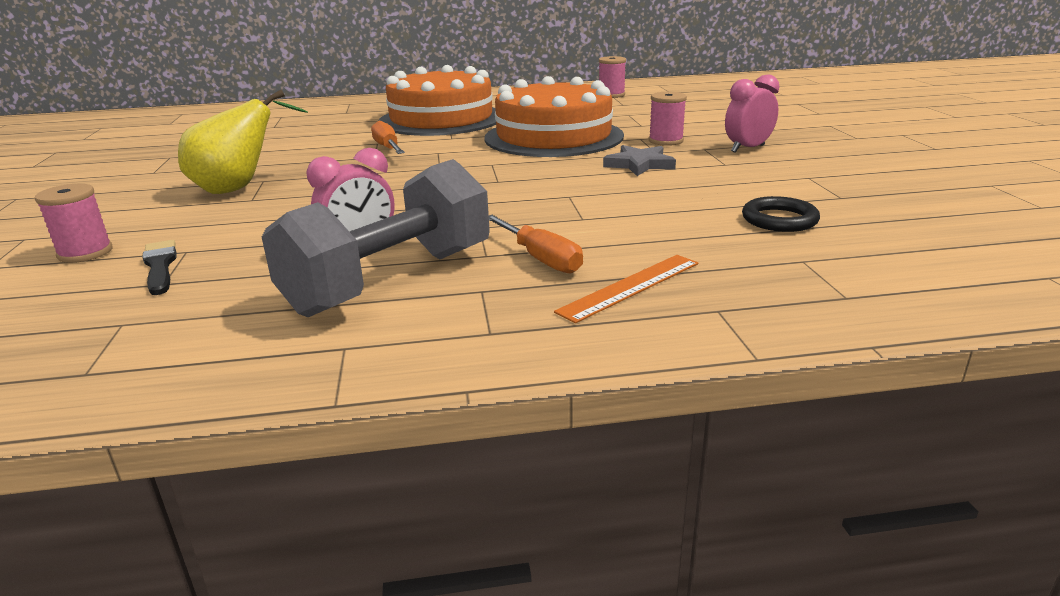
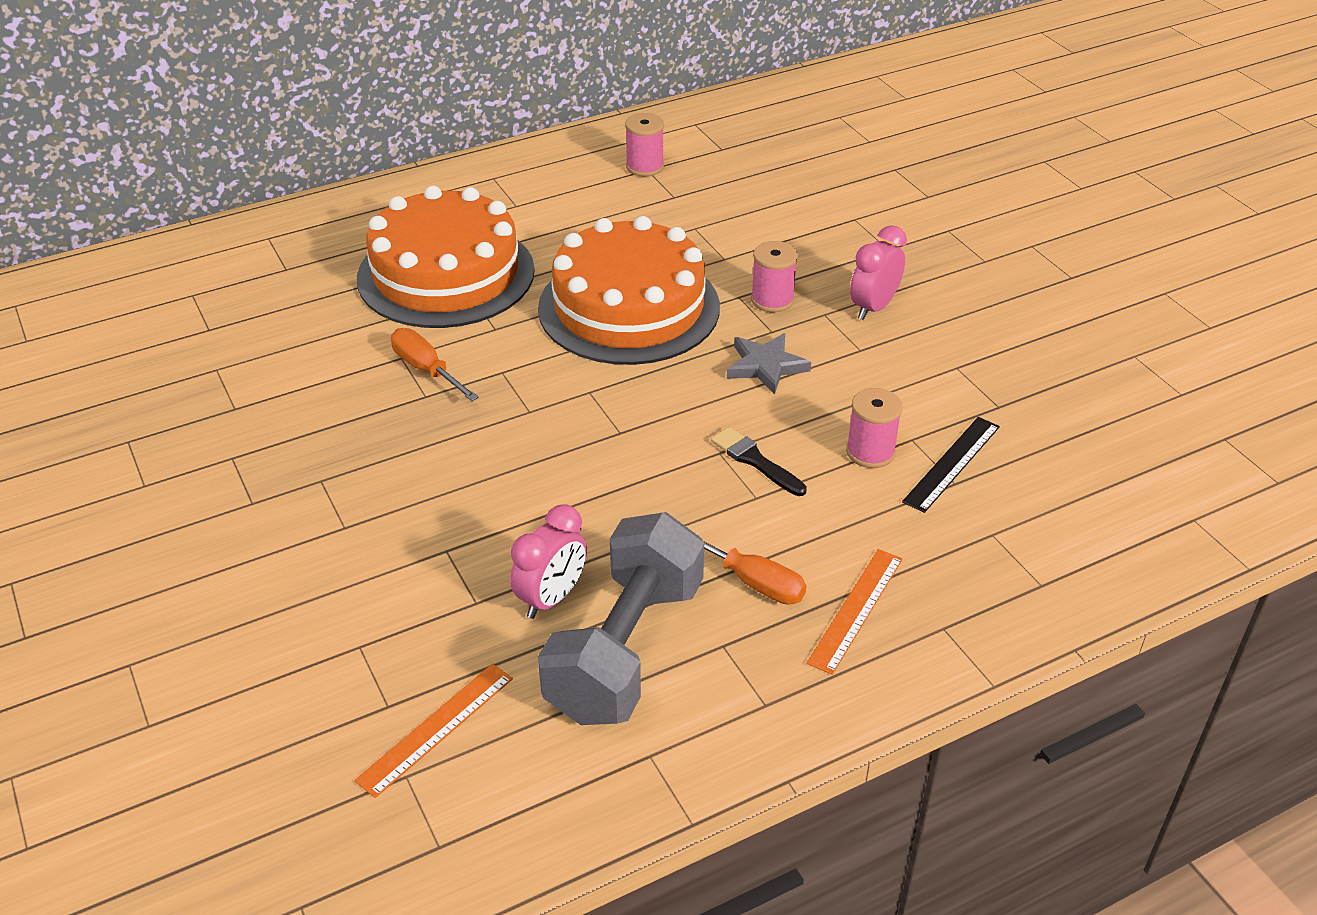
camera: 20 degrees left, 15 degrees up
(85, 253) = (241, 674): pink spool -> pink spool (870, 452)
(160, 266) = (356, 678): black brush -> black brush (755, 461)
(182, 301) = (436, 728): none -> orange ruler
(239, 188) = (305, 505): yellow pear -> none
(779, 220) = (952, 463): black ring -> black ruler

